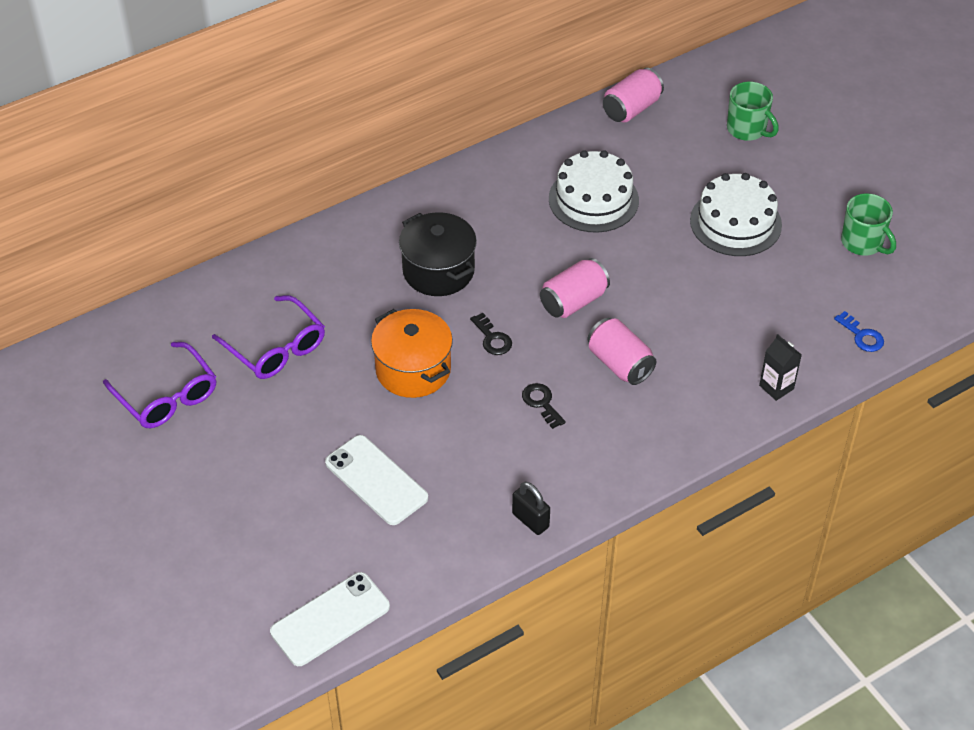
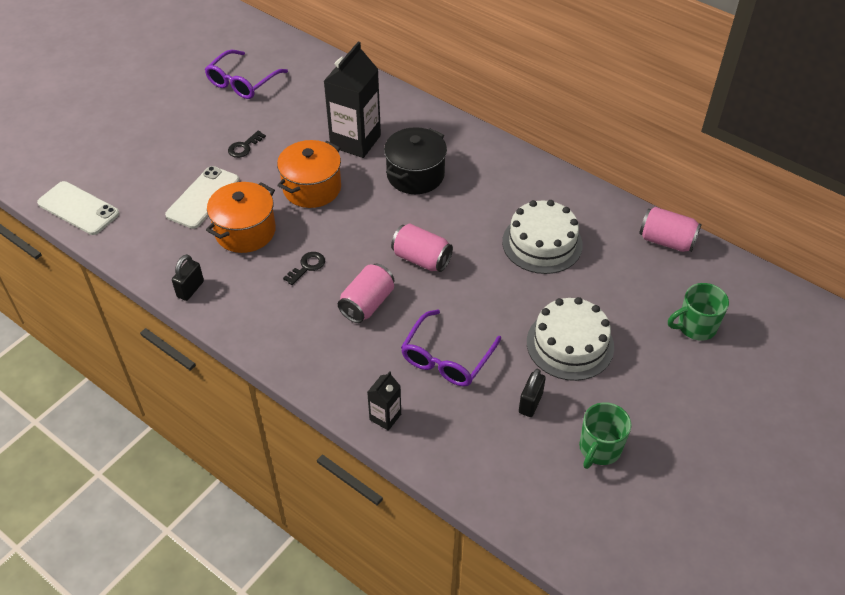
camera: 70 degrees right, 0 degrees up
(275, 347) = (304, 116): purple glasses -> purple glasses (447, 357)
(350, 309) = (355, 141): none -> black carton
(457, 449) = (245, 231): none -> orange pot
(492, 338) = (361, 222): black key -> black key (244, 147)
(747, 129) = (695, 326): green mug -> green mug turned 45 degrees clockwise
(796, 273) = (530, 403): none -> black padlock
(862, 336) = (477, 471): blue key -> none

